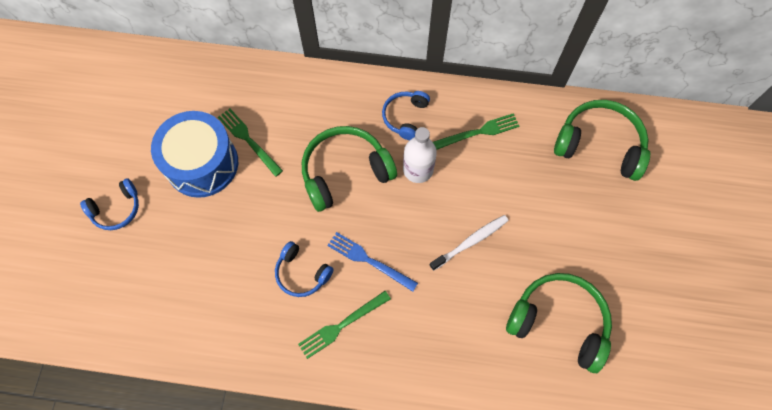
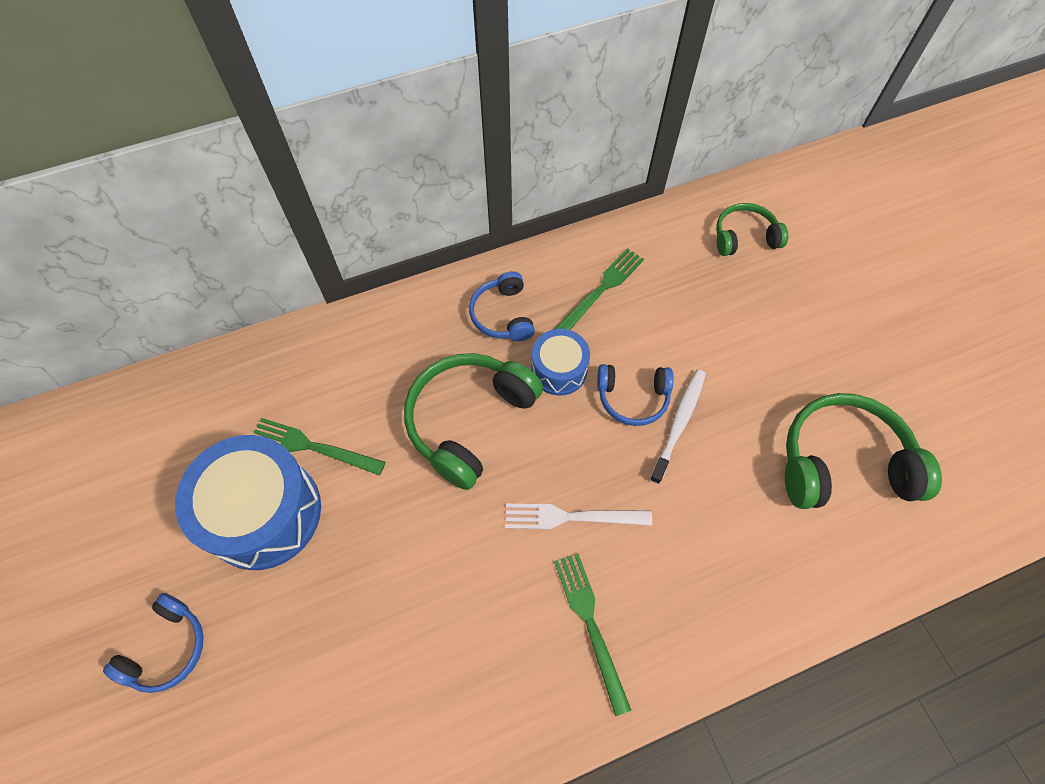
camera: 30 degrees left, 5 degrees down
(302, 273) = (494, 585): blue headphones -> blue headphones (632, 397)
(342, 325) = (590, 624): green fork -> green fork turned 135 degrees clockwise
(369, 260) = (571, 517): blue fork -> white fork
(418, 169) = (559, 370): white bottle -> blue drum
(599, 145) = (744, 237): green headphones -> green headphones, size x0.58

